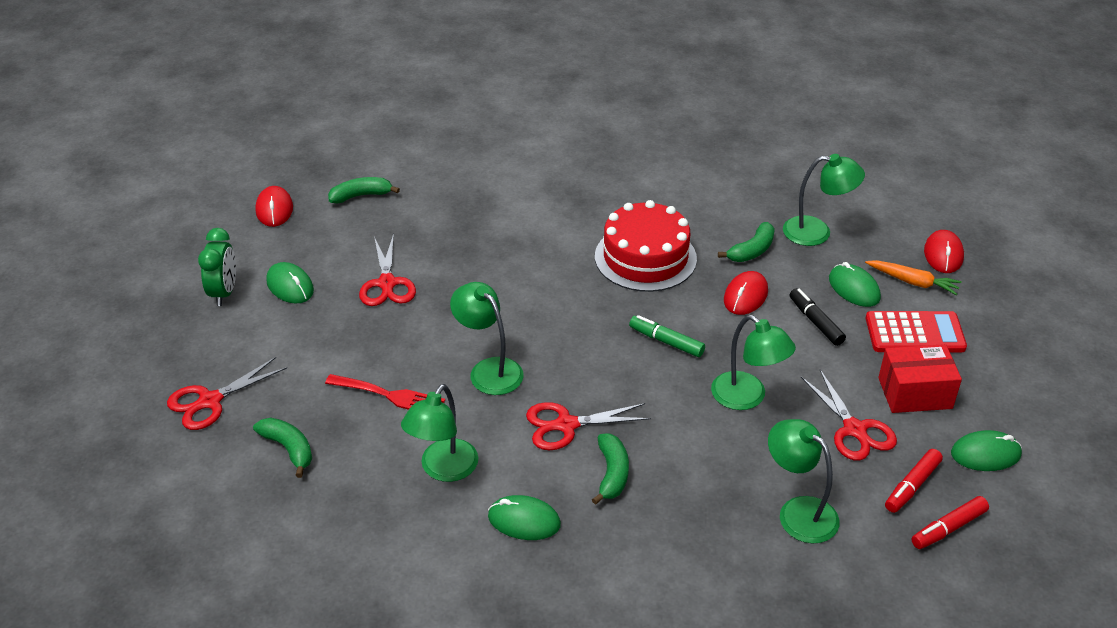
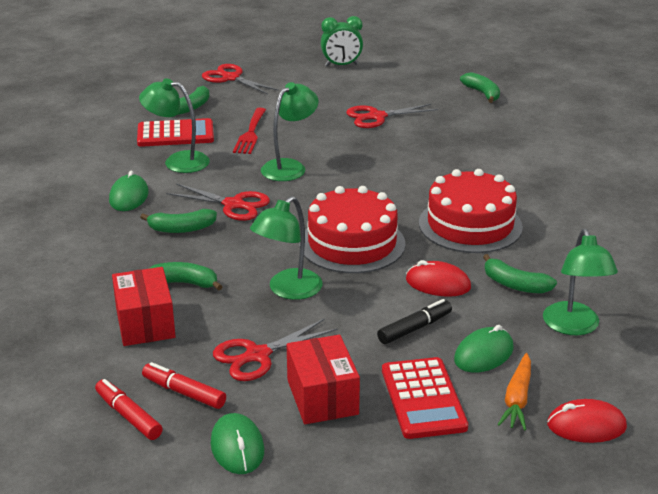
camera: 80 degrees right, 10 degrees down
(274, 209) = (445, 66): red mouse -> none
(290, 286) = (358, 84): green mouse -> none
(365, 468) = (175, 134): none -> red calculator
(566, 425) = (233, 205): red scissors -> red scissors turned 135 degrees clockwise
(666, 342) = (352, 243): green marker -> red cake
(726, 477) = (183, 283): none -> green banana
(798, 512) = (145, 323): green lamp -> red box

